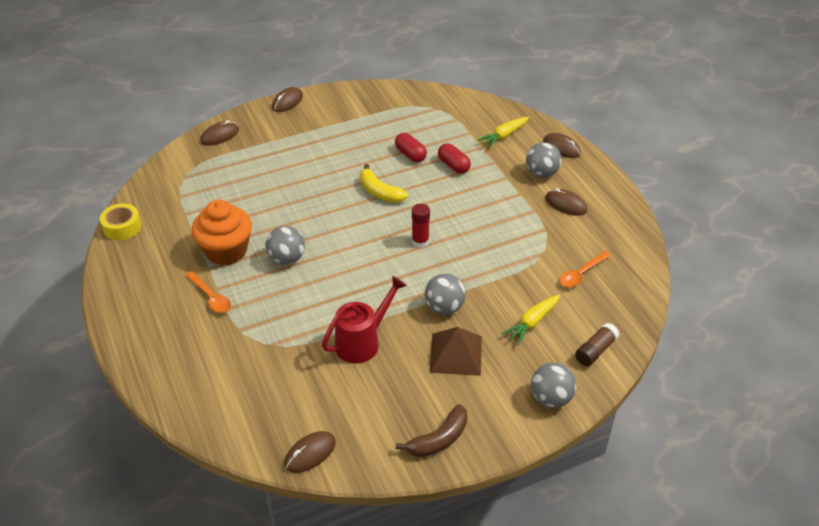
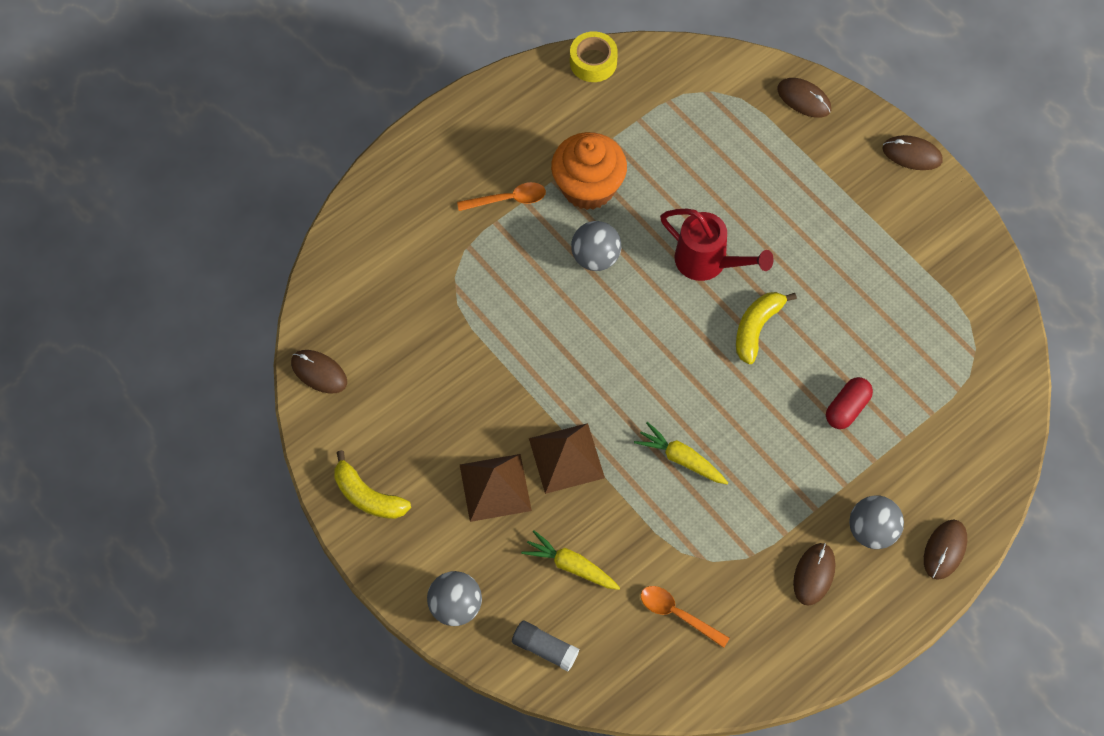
camera: 75 degrees right, 20 degrees up
(211, 297) = (508, 199): orange spoon -> orange spoon turned 135 degrees counterclockwise
(363, 342) = (485, 381): red watering can -> red watering can (708, 262)
(410, 154) = (851, 346): red capsule -> none
(420, 241) = (675, 402): red glue stick -> none
(439, 439) = (368, 496): brown banana -> yellow banana
(444, 307) = (566, 458): grey ball -> brown pyramid
(503, 136) = (942, 463): yellow carrot -> yellow carrot (680, 459)
(595, 351) = (545, 649): brown glue stick -> grey glue stick

